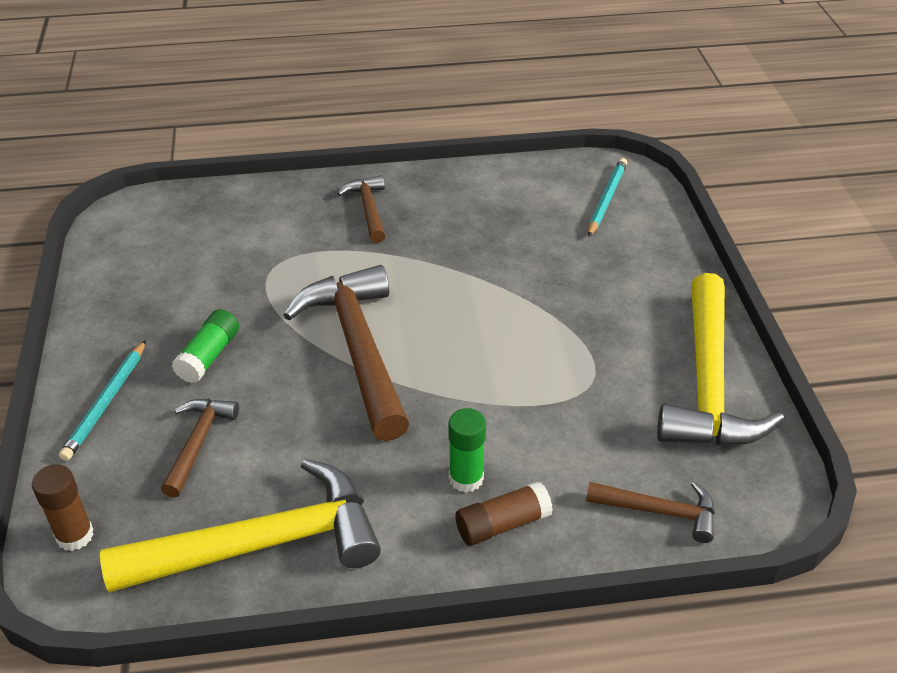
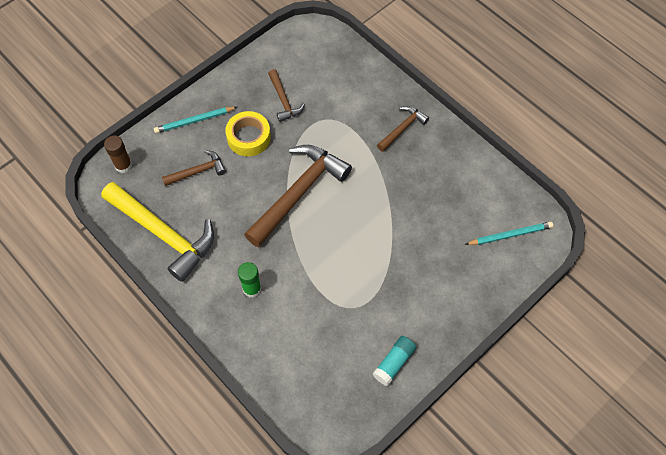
camera: 55 degrees right, 20 degrees up
(209, 356) = (249, 137): green glue stick -> yellow tape
(502, 524) = (236, 319): brown glue stick -> none
(659, 511) = (289, 382): brown hammer -> brown hammer (284, 100)
(708, 383) = (394, 363): yellow hammer -> turquoise glue stick

